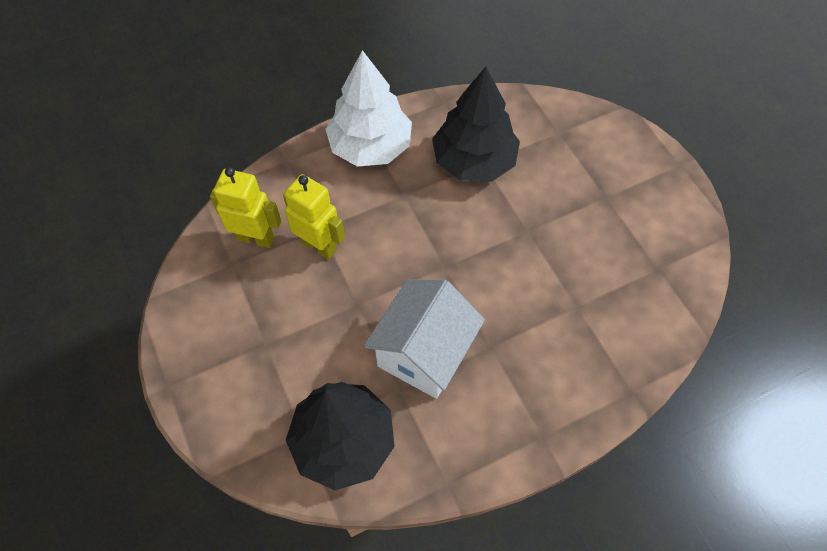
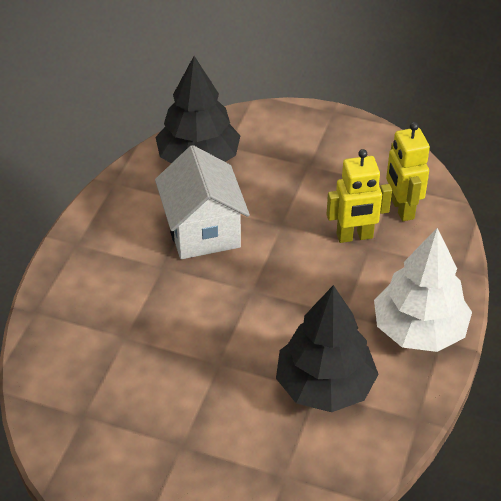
camera: 135 degrees right, 15 degrees down
(256, 238) = (401, 209): yellow robot -> yellow robot turned 105 degrees clockwise

